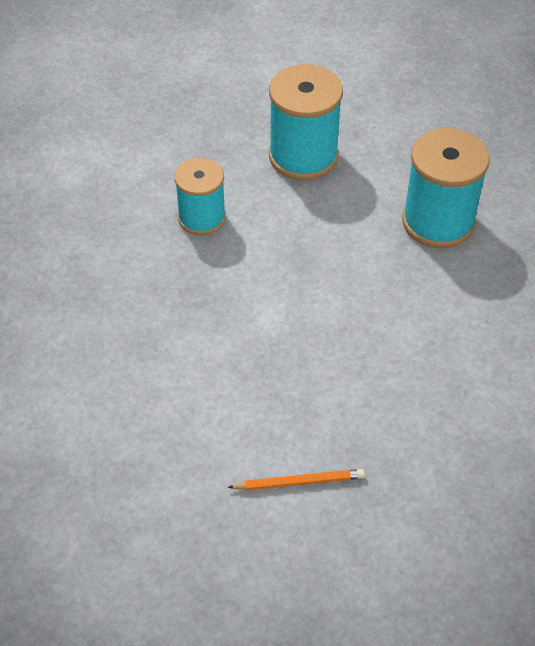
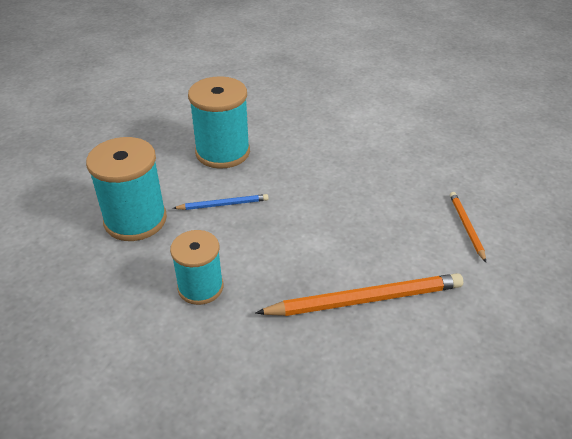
camera: 90 degrees left, 10 degrees down
(177, 357) = (365, 299): none -> orange pencil
(333, 228) = (223, 204): none -> blue pencil

